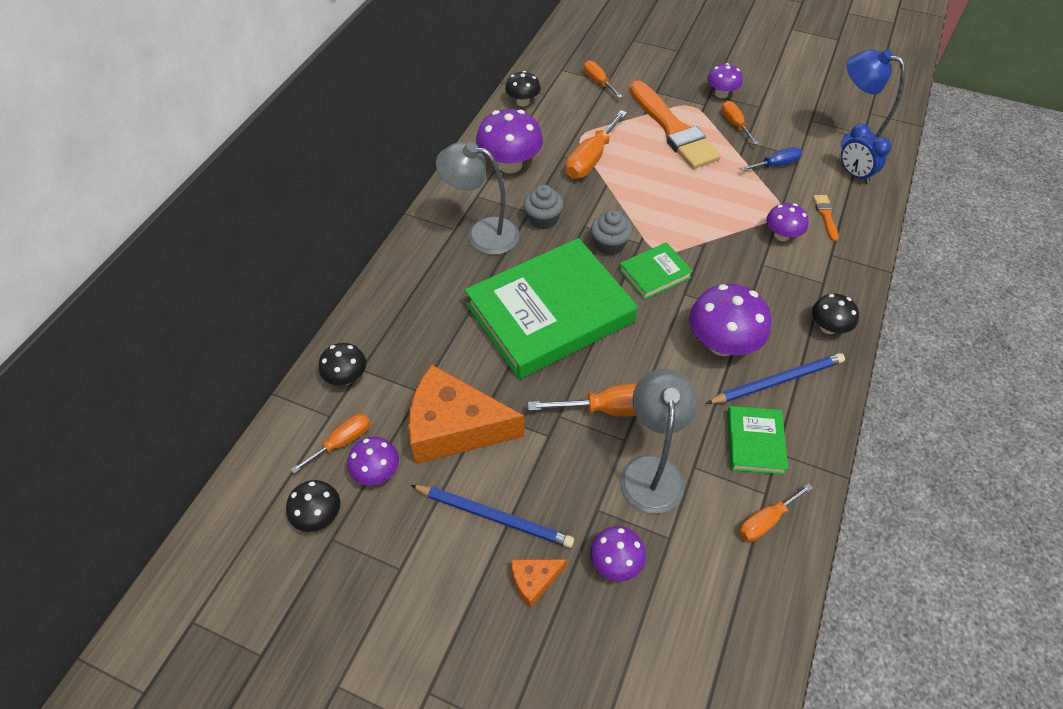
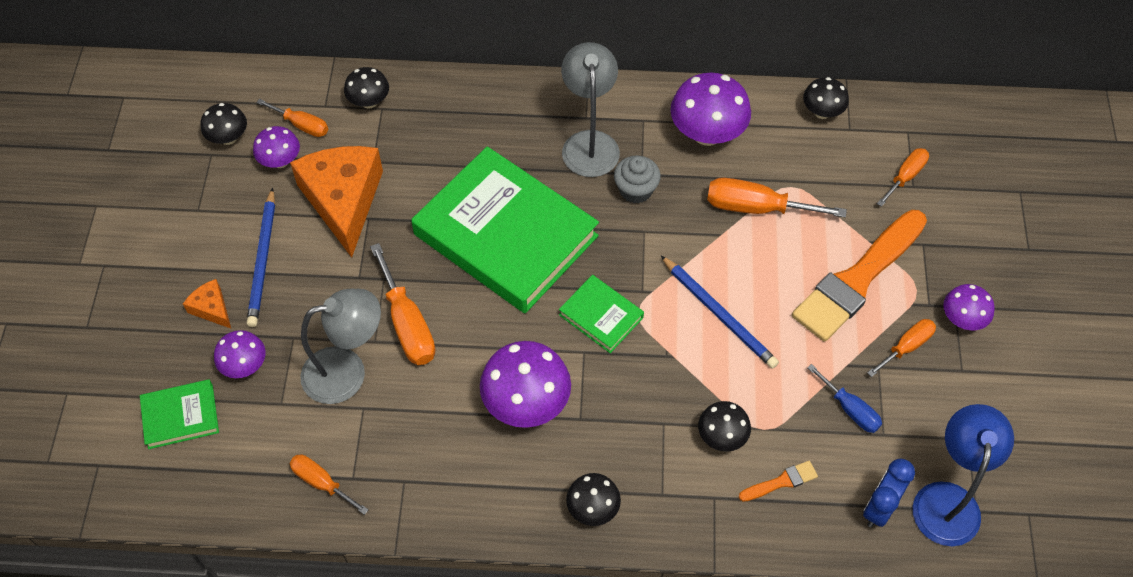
camera: 70 degrees right, 5 degrees up
(609, 244) = (626, 262): grey cupcake -> none
(754, 442) = (409, 457): green book -> green book (180, 416)
(777, 381) = (495, 466): blue pencil -> blue pencil (719, 314)
(782, 235) = (721, 436): purple mushroom -> black mushroom

